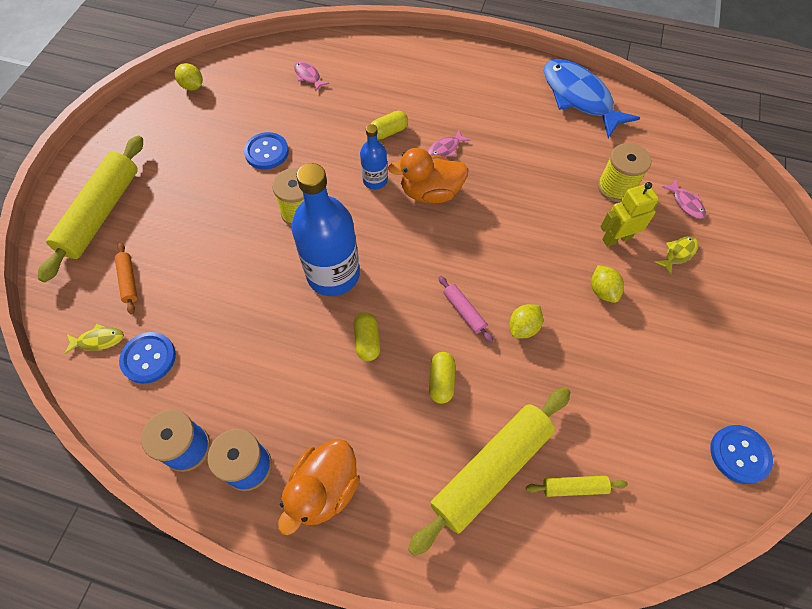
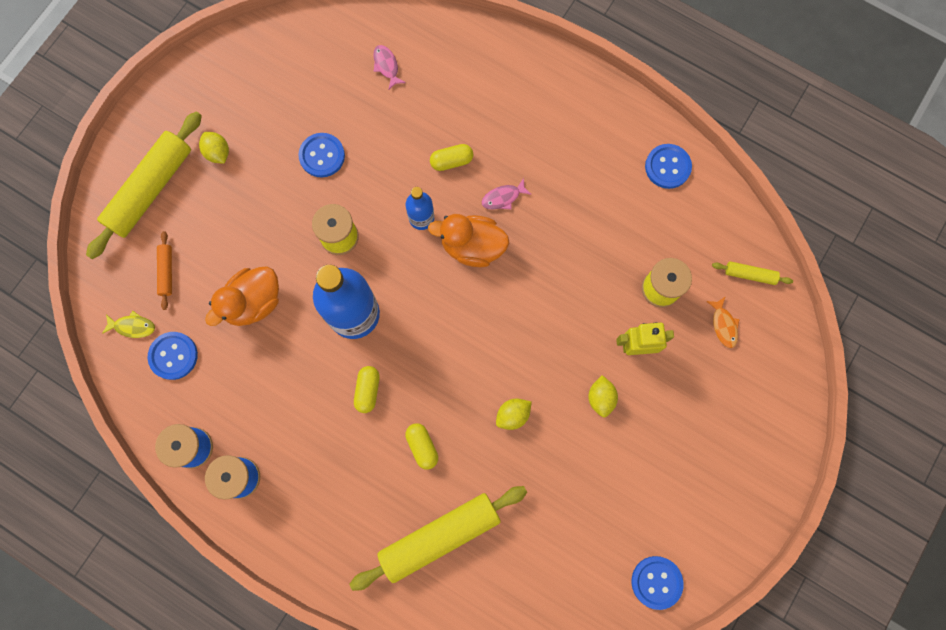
camera: 15 degrees right, 15 degrees up
(192, 86) = (263, 50): yellow lemon -> yellow lemon (218, 153)
(324, 489) = (298, 514): orange duck -> orange duck (253, 302)
(441, 381) = (422, 446): yellow capsule -> yellow capsule turned 45 degrees counterclockwise
(464, 311) = (464, 385): pink rolling pin -> none
(574, 487) = (504, 570): yellow rolling pin -> yellow rolling pin (750, 275)
(579, 98) = (667, 167): blue fish -> blue button
(678, 253) = (690, 378): yellow fish -> none
(685, 203) = (723, 325): pink fish -> orange fish

